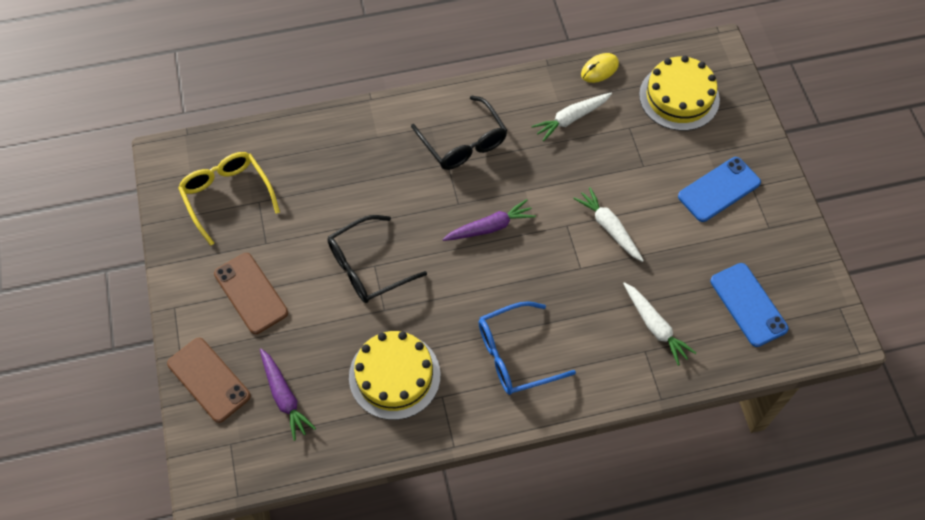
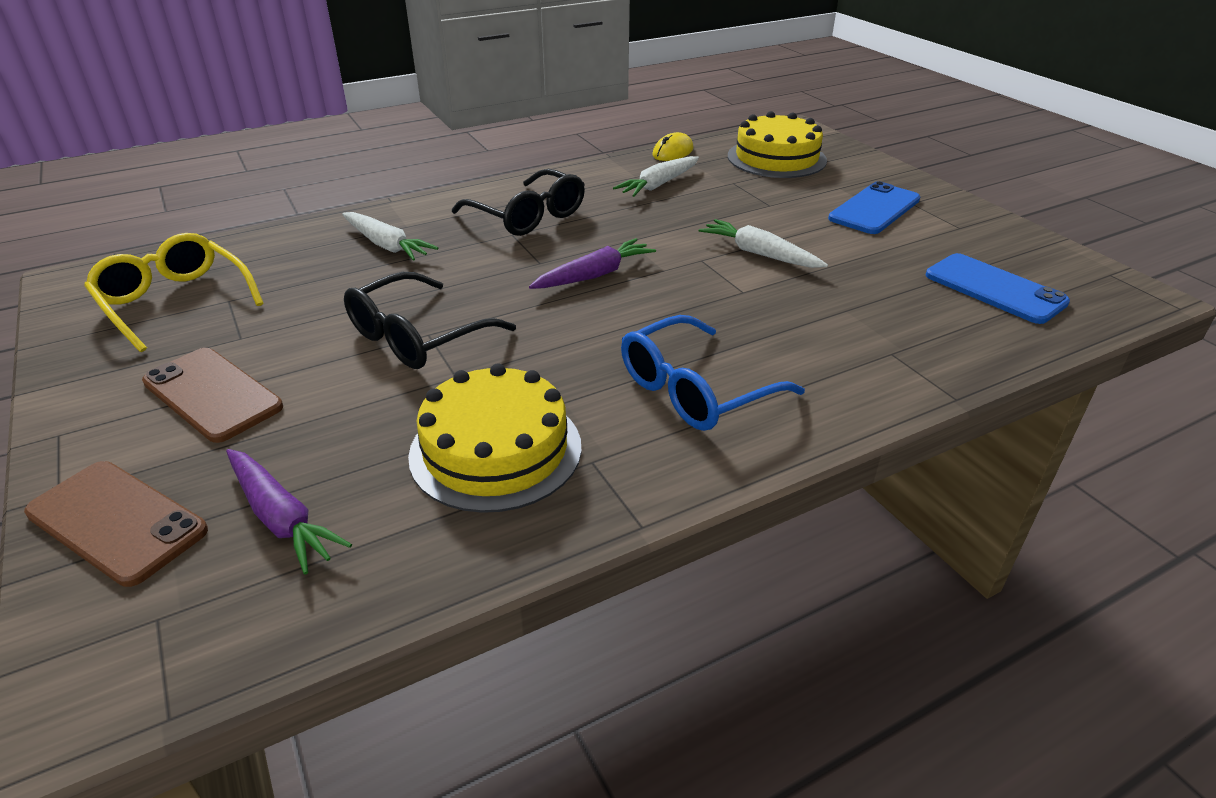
camera: 15 degrees left, 25 degrees down
(654, 326) = (886, 327): white carrot -> white carrot (386, 245)

